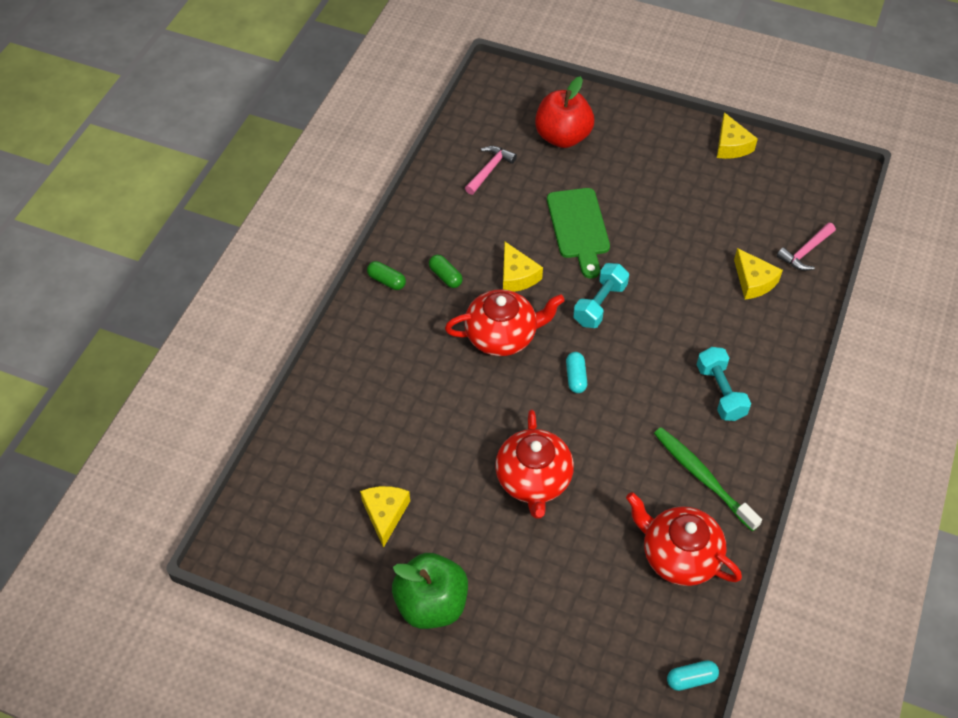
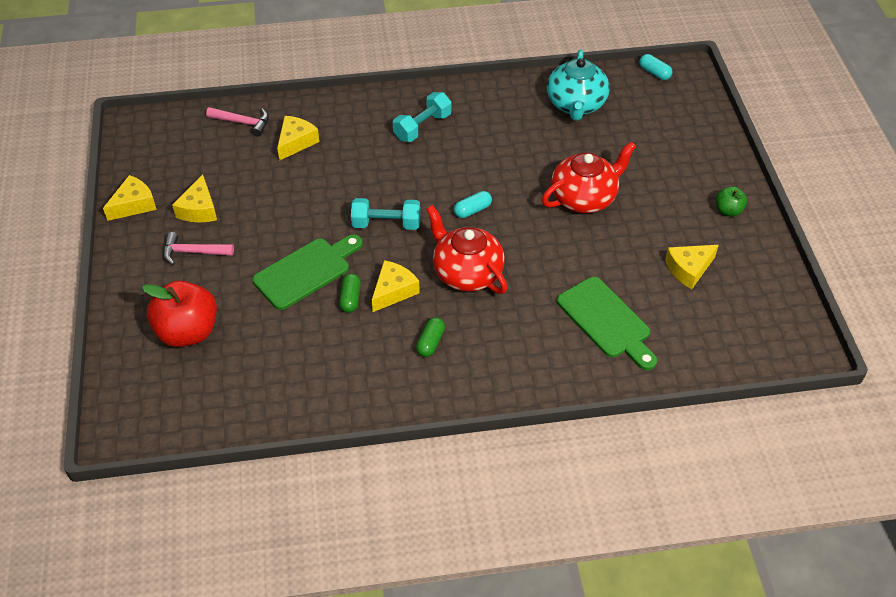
camera: 120 degrees left, 5 degrees down
(377, 410) = (606, 321): none -> green cutting board
(386, 281) = (467, 385): green capsule -> green capsule (350, 298)
(431, 604) = (728, 210): green apple -> green apple, size x0.50
(489, 170) = (270, 371): pink hammer -> pink hammer (193, 252)
(679, 555) = (576, 105): red teapot -> turquoise teapot
(700, 184) = (199, 209): none -> yellow cheese
(702, 477) = (504, 113): green toothbrush -> none

